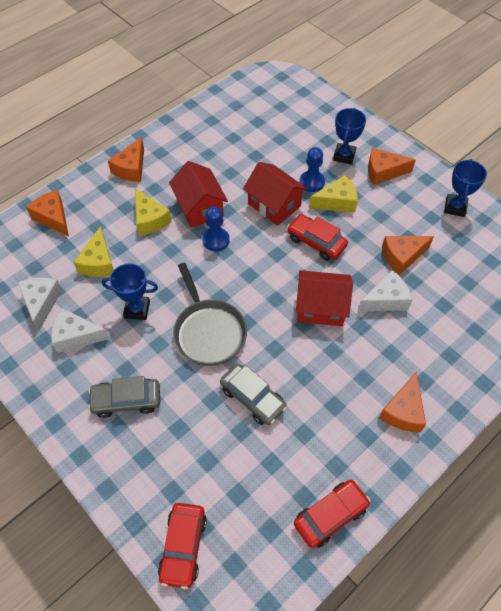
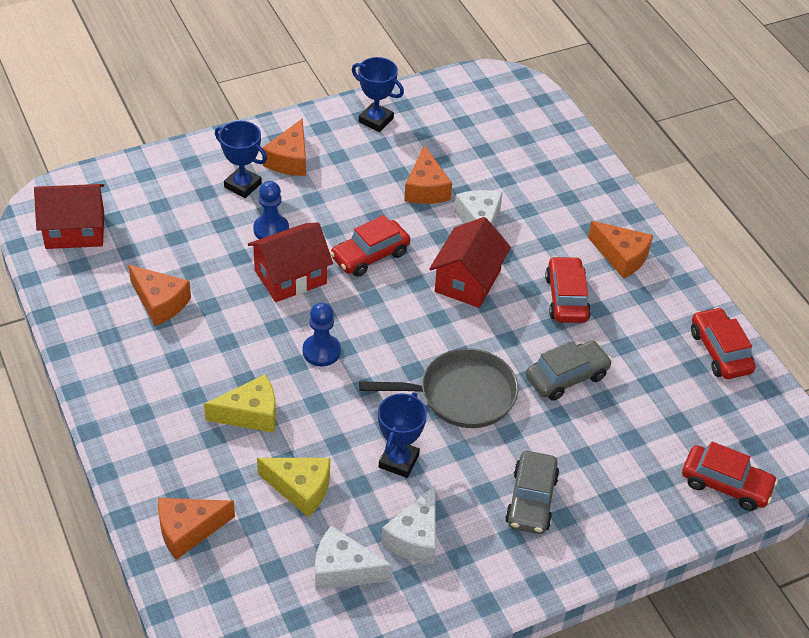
camera: 75 degrees left, 10 degrees down
(131, 168) = (139, 415): orange cheese -> orange cheese (160, 302)
(199, 207) = (256, 354): red house -> red house (75, 230)
(335, 379) = (566, 298): none -> red car
(337, 202) = (316, 216): yellow cheese -> none

